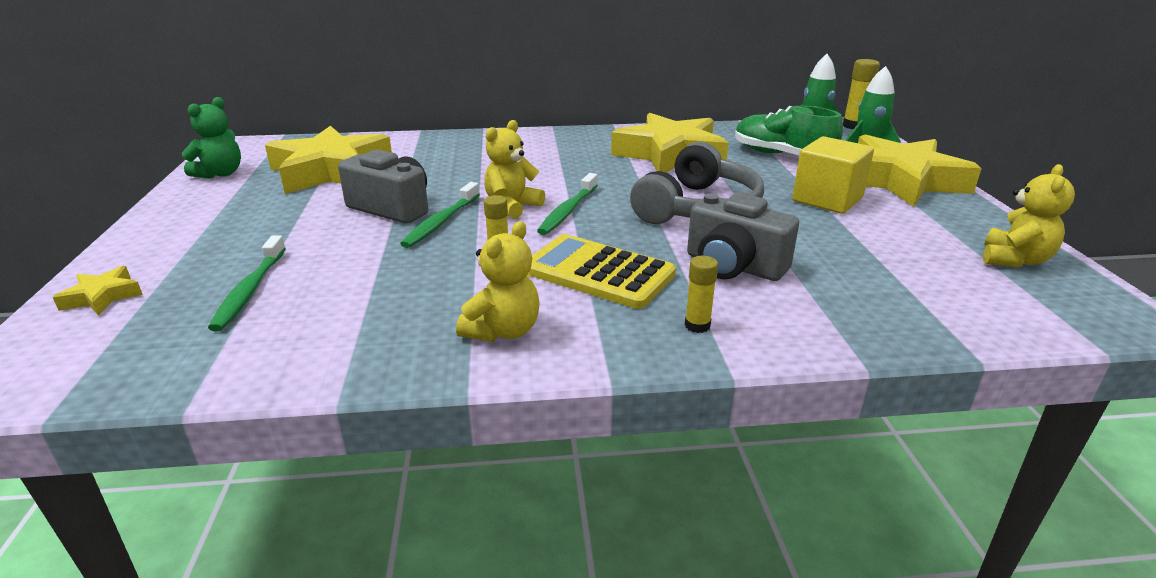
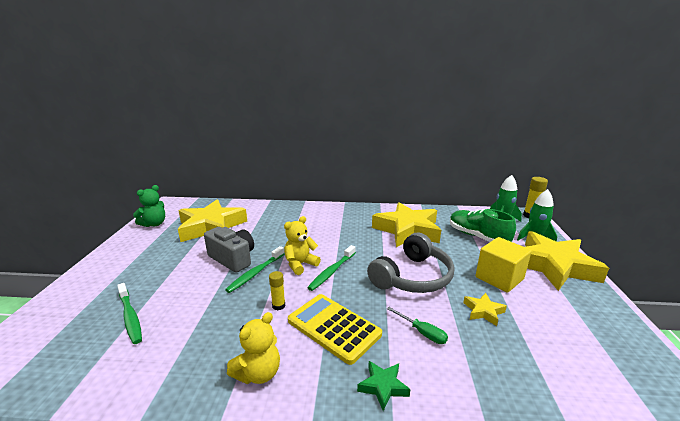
camera: 10 degrees right, 5 degrees down
(102, 296) = (54, 312): yellow star -> yellow star (483, 311)
(250, 290) = (130, 317): green toothbrush -> green toothbrush turned 45 degrees counterclockwise
(697, 325) = (383, 386): yellow glue stick -> green star
(733, 266) = (422, 332): grey camera -> green screwdriver
(1014, 260) = (625, 351): yellow teddy bear -> none

